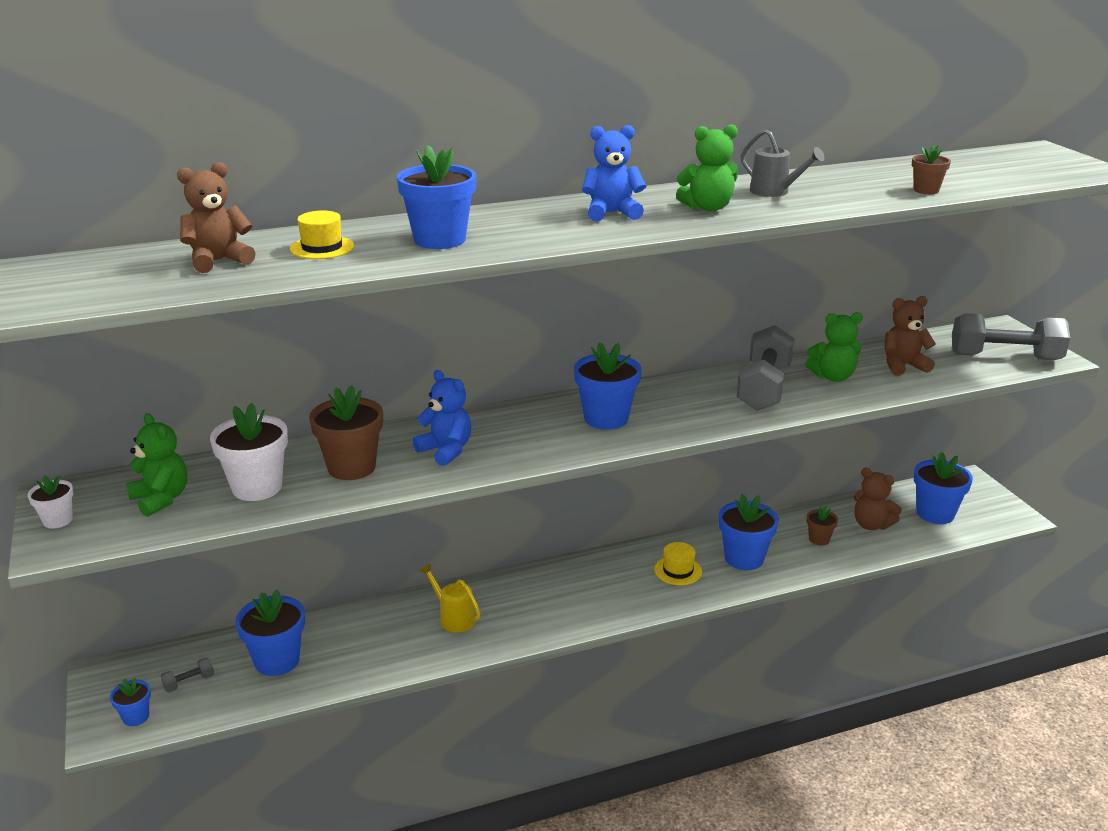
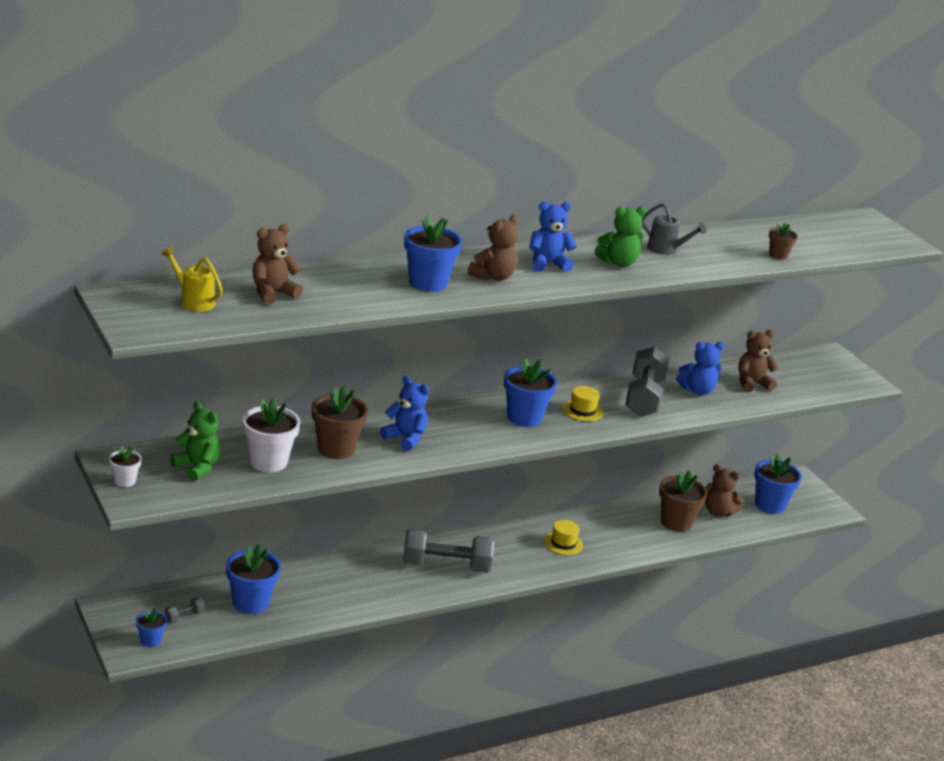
camera: 10 degrees left, 0 degrees up
(322, 248) = (343, 285): yellow hat -> yellow hat (582, 410)
(453, 617) = (386, 574): yellow watering can -> yellow watering can (193, 301)
(532, 230) = (493, 277): none -> brown teddy bear
(744, 558) = (616, 535): blue flower pot -> none
(819, 539) = (676, 522): brown flower pot -> brown flower pot, size x1.86
(833, 377) = (697, 390): green teddy bear -> blue teddy bear
(1005, 357) = (831, 380): grey dumbbell -> grey dumbbell (446, 566)

